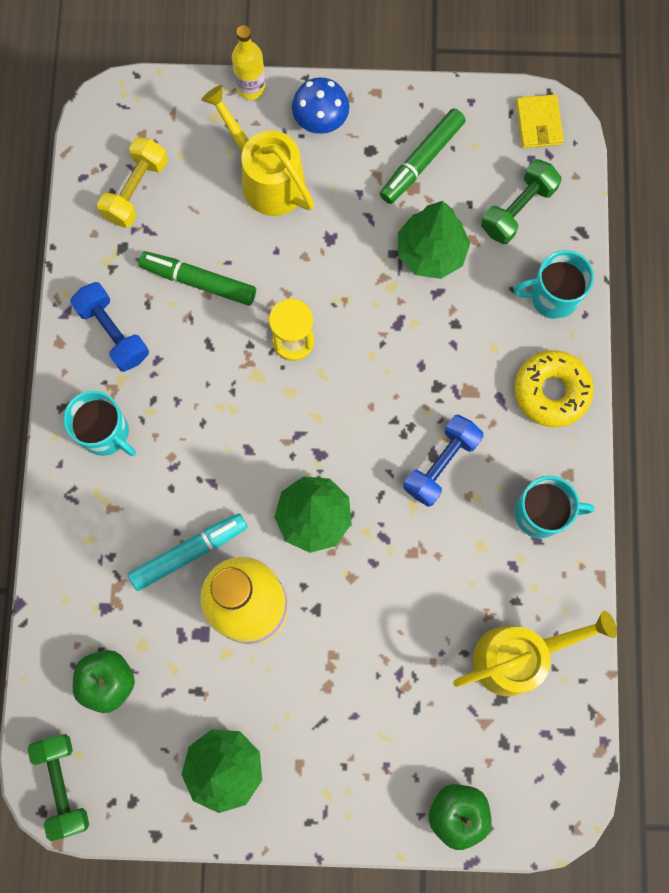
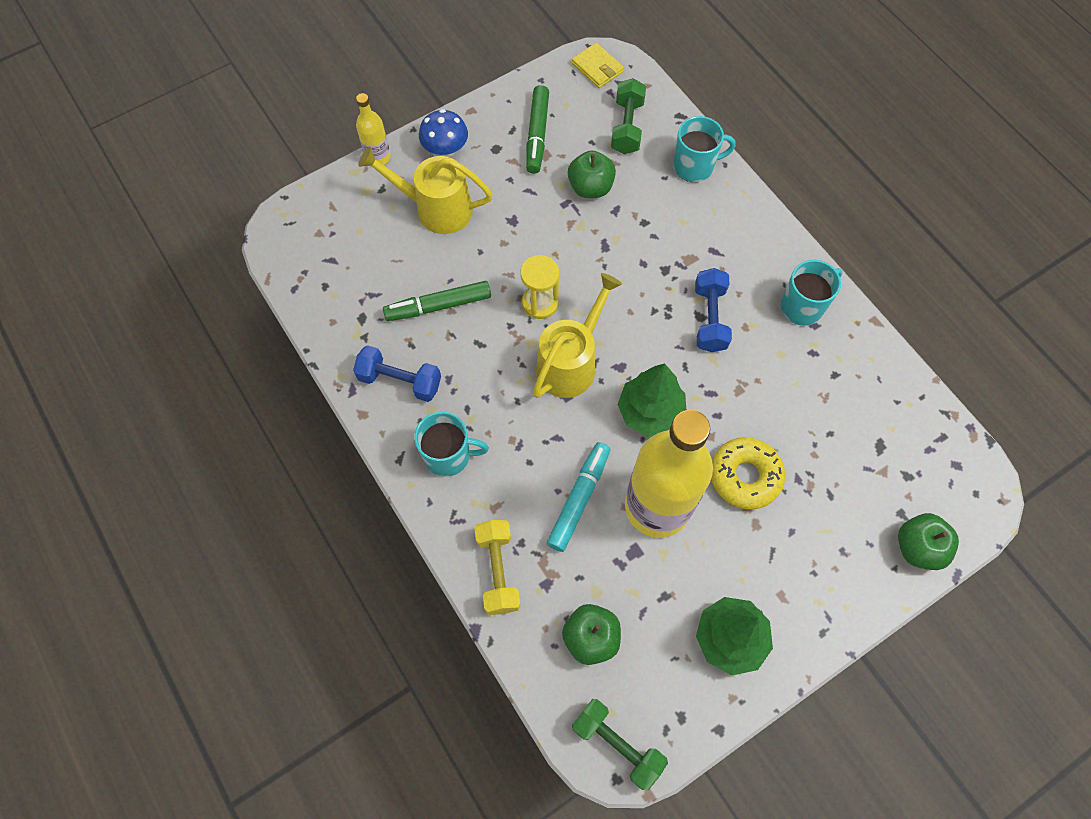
camera: 35 degrees left, 10 degrees down
(136, 190) = (343, 273): yellow dumbbell -> yellow dumbbell (498, 571)
(431, 252) = (590, 187): green tree -> green apple
(518, 656) = (867, 410): yellow watering can -> yellow watering can (571, 362)
(551, 391) = (743, 225): yellow donut -> yellow donut (745, 476)
(552, 297) = (694, 166): turquoise mug -> turquoise mug turned 150 degrees counterclockwise

